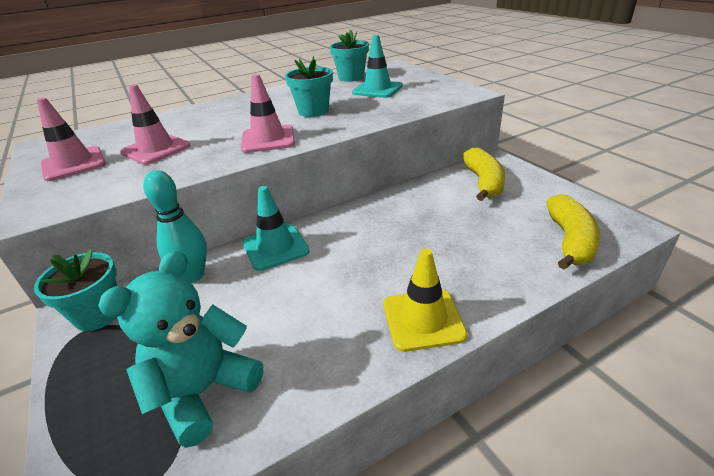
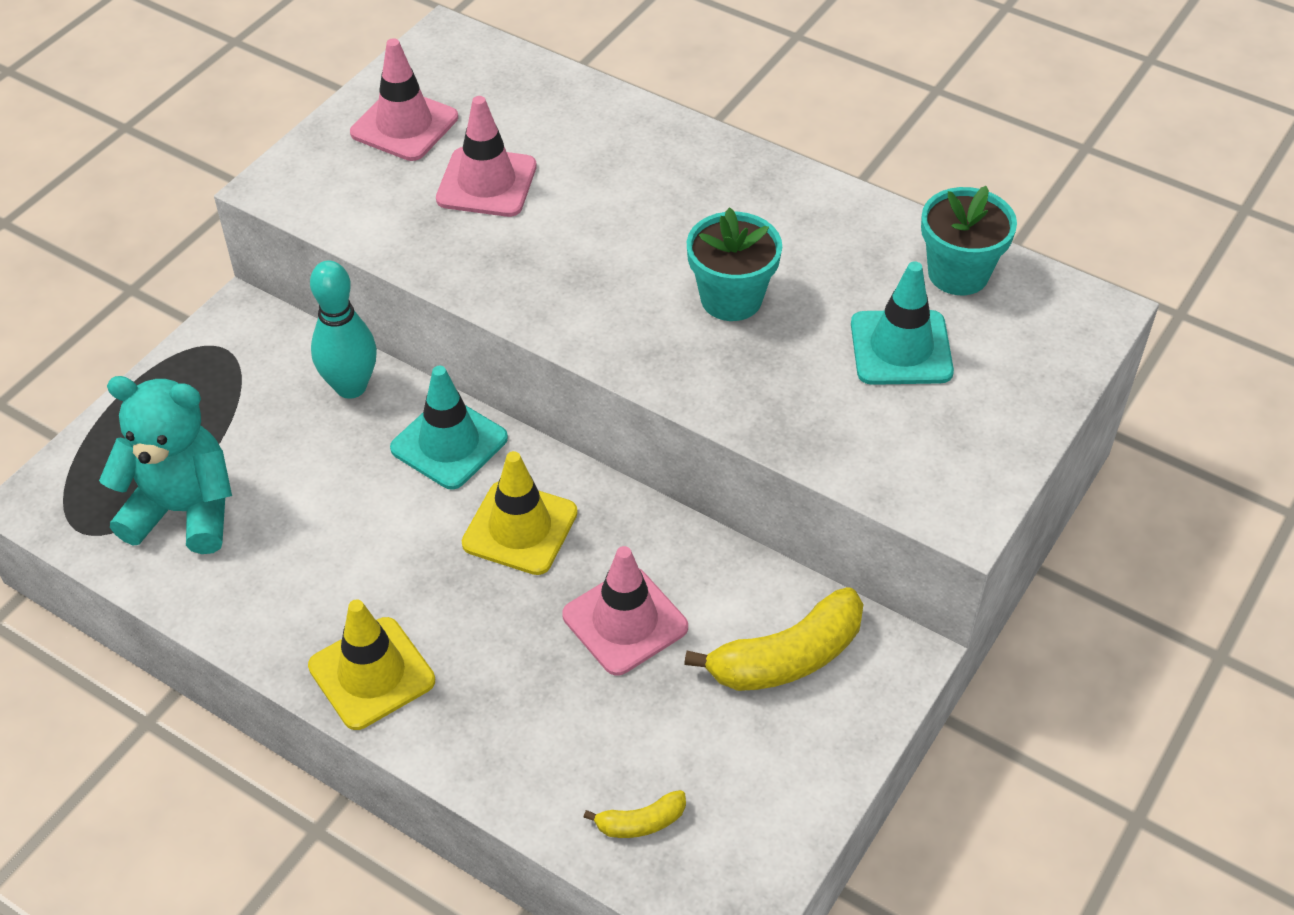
camera: 60 degrees right, 15 degrees up
(98, 314) = (248, 341): turquoise flower pot -> none
(268, 139) = (581, 297): pink traffic cone -> pink traffic cone (625, 621)
(355, 236) = (520, 528): none -> yellow traffic cone
(570, 240) = (641, 822): yellow banana -> yellow banana, size x0.50

